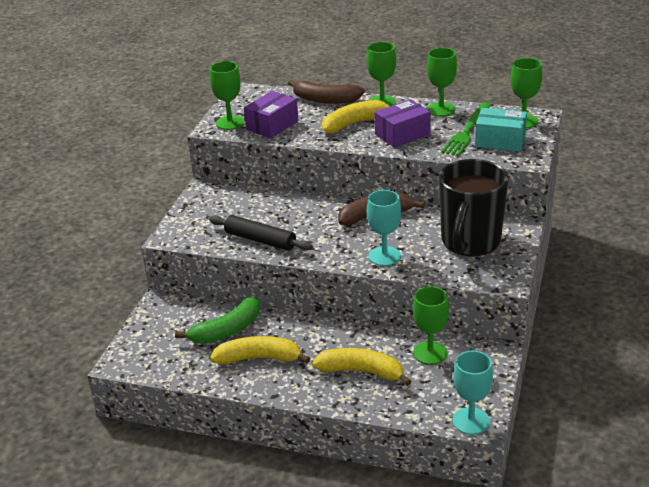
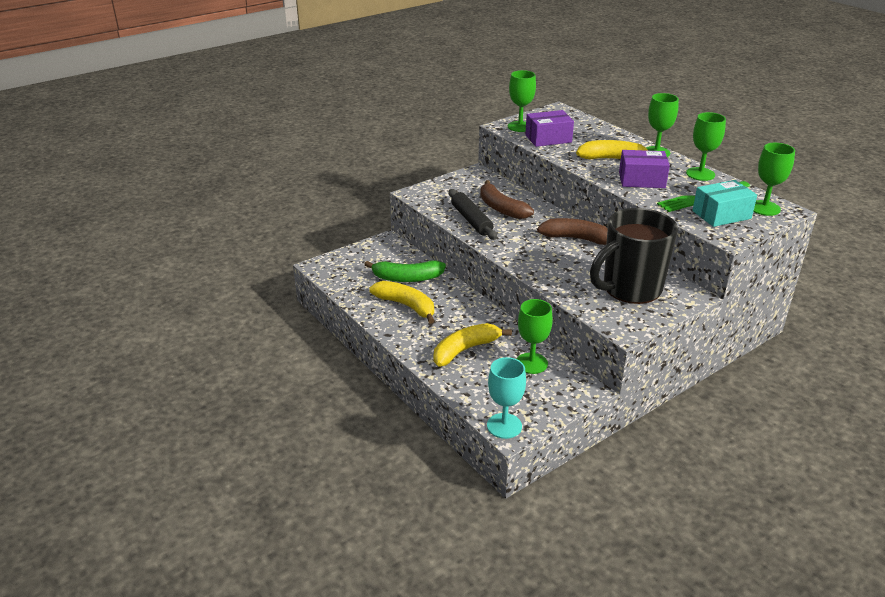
camera: 35 degrees right, 0 degrees up
(325, 100) = (612, 135): brown banana -> brown banana (501, 208)
(361, 371) = (465, 350): yellow banana -> yellow banana turned 90 degrees counterclockwise
(384, 256) = (547, 269): turquoise goblet -> none
(500, 141) = (721, 215): turquoise box -> turquoise box turned 75 degrees counterclockwise

